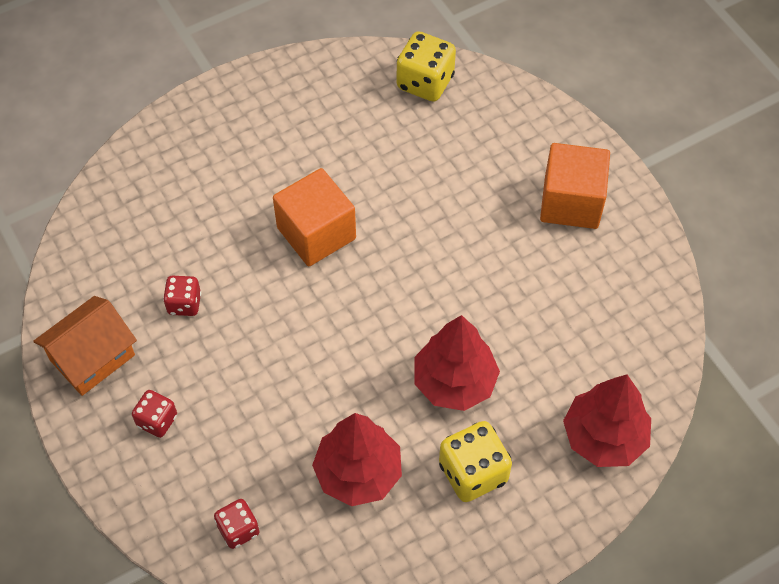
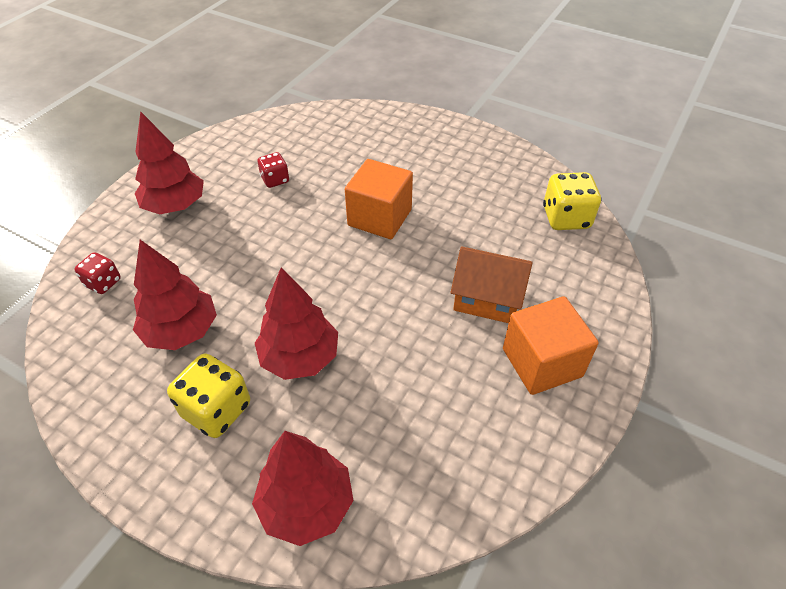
camera: 60 degrees right, 10 degrees down
(92, 358) = (208, 159): orange house -> orange house (487, 299)
(157, 420) = (175, 206): red dice -> red tree

